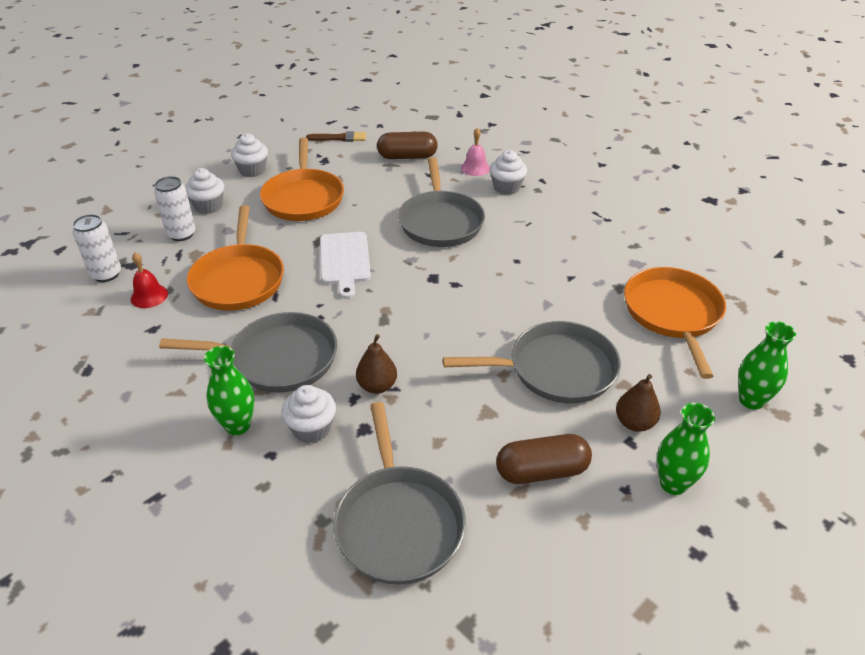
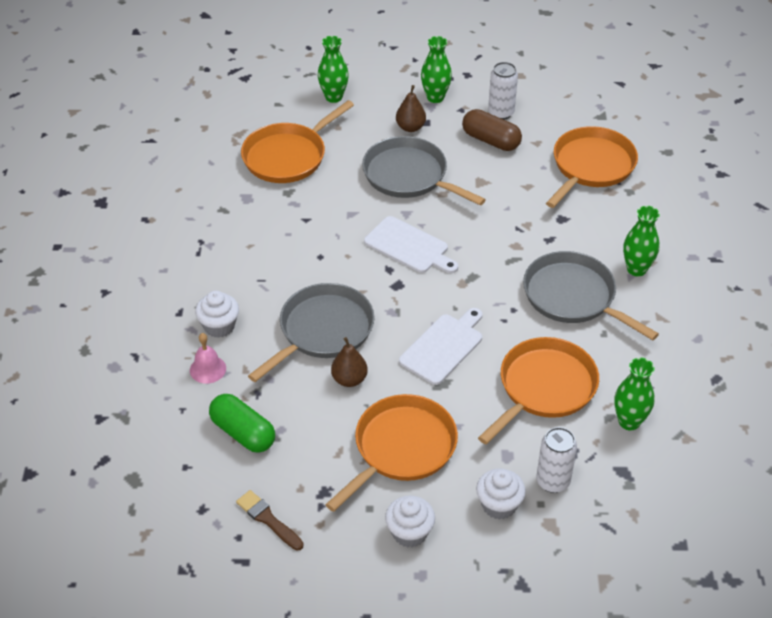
camera: 135 degrees left, 5 degrees up
(106, 274) = (652, 475): white can -> white can (501, 113)
(149, 296) = (629, 421): red bell -> green vase
(312, 429) = (592, 238): white cupcake -> none
(377, 386) = (527, 237): brown pear -> brown pear (349, 379)
(398, 523) = (591, 166): grey pan -> orange pan
(407, 157) = (243, 433): brown capsule -> green capsule
(464, 309) = (409, 247): none -> white cutting board

